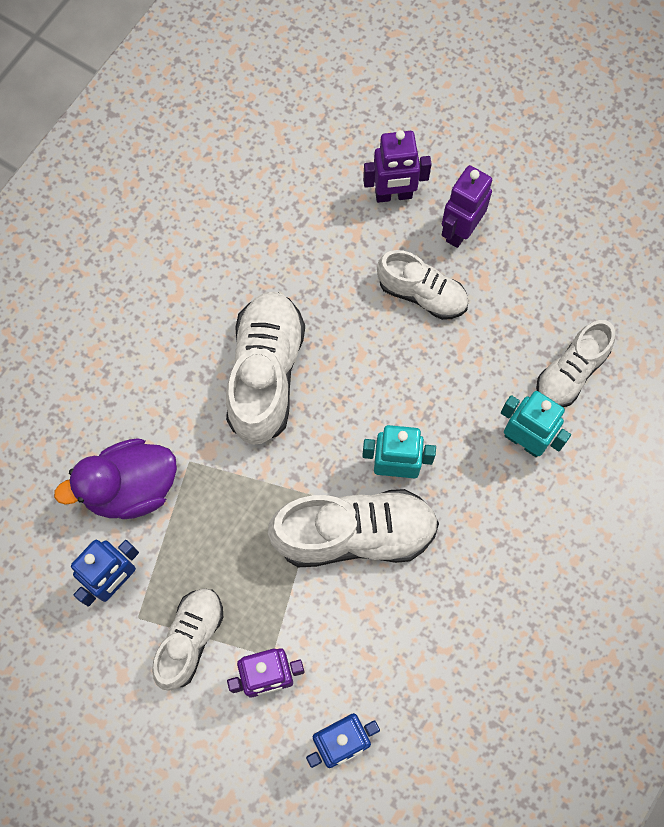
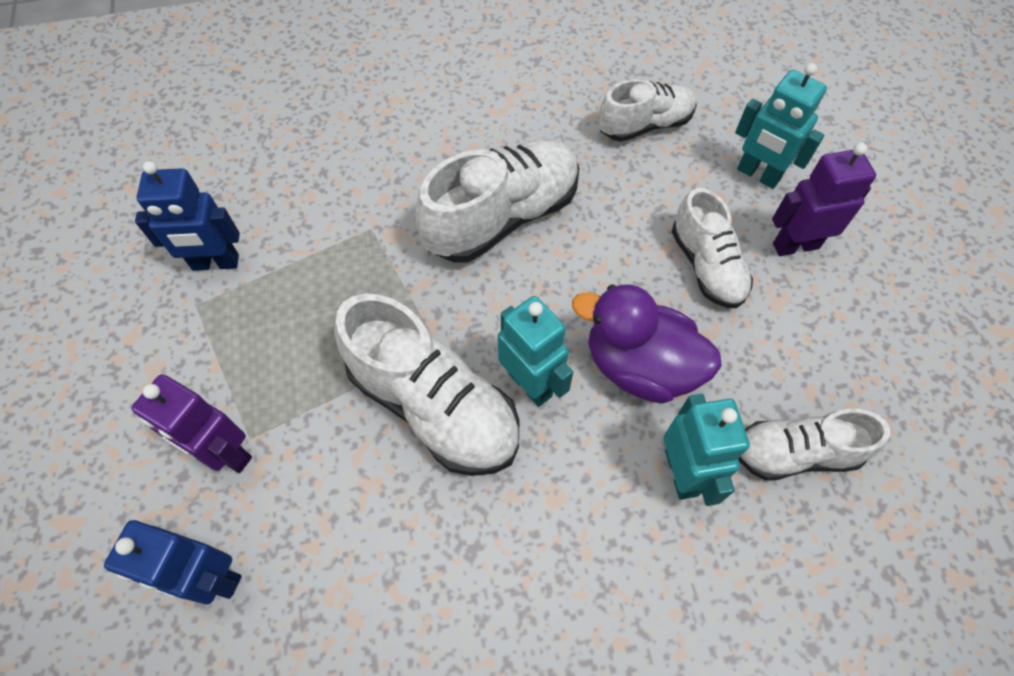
camera: 45 degrees right, 10 degrees down
(130, 488) = (306, 209): purple duck -> purple duck (639, 366)
(190, 639) = (209, 359): white shoe -> white shoe (645, 125)
(393, 195) = (758, 175): purple robot -> turquoise robot

